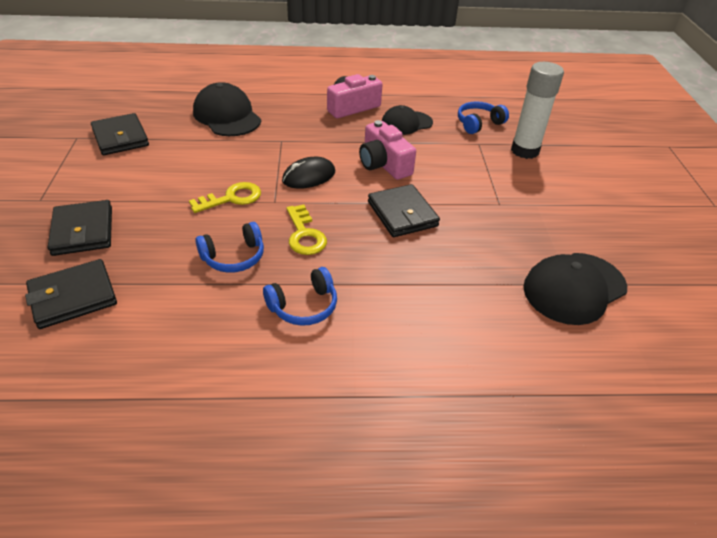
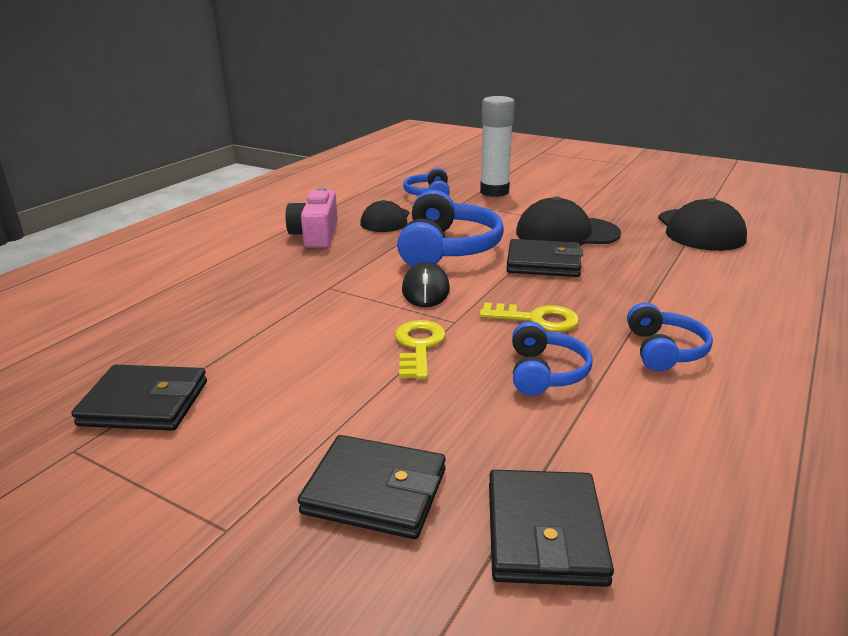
camera: 55 degrees left, 15 degrees down
(227, 116) = (219, 306): black cap -> black cap (566, 233)
(384, 164) = (447, 248): pink camera -> blue headphones

